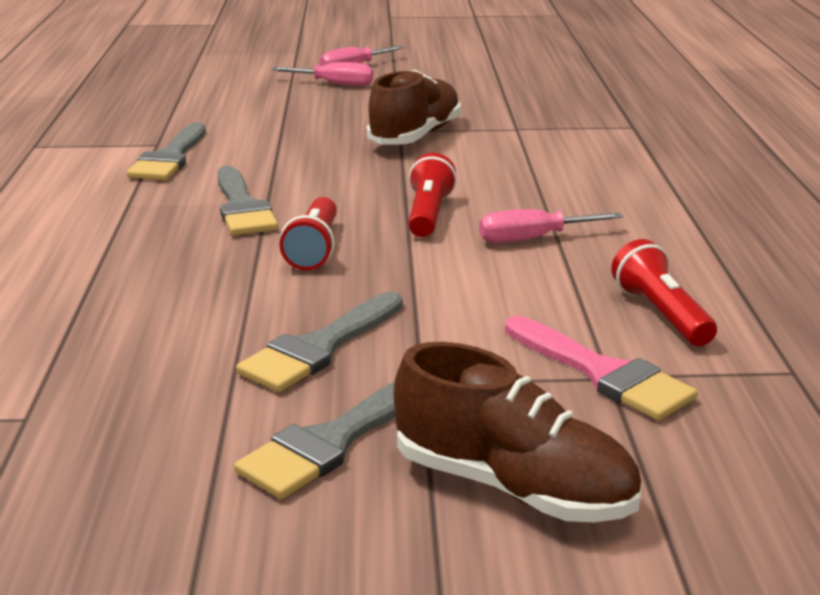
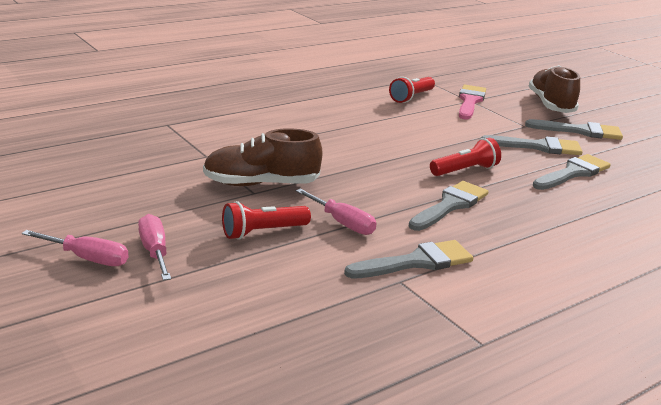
camera: 125 degrees left, 0 degrees up
(197, 332) = (573, 173): none -> grey brush
(428, 214) = (383, 153): red flashlight -> red flashlight (263, 232)
(532, 239) = (377, 126): pink screwdriver -> pink screwdriver (342, 223)

